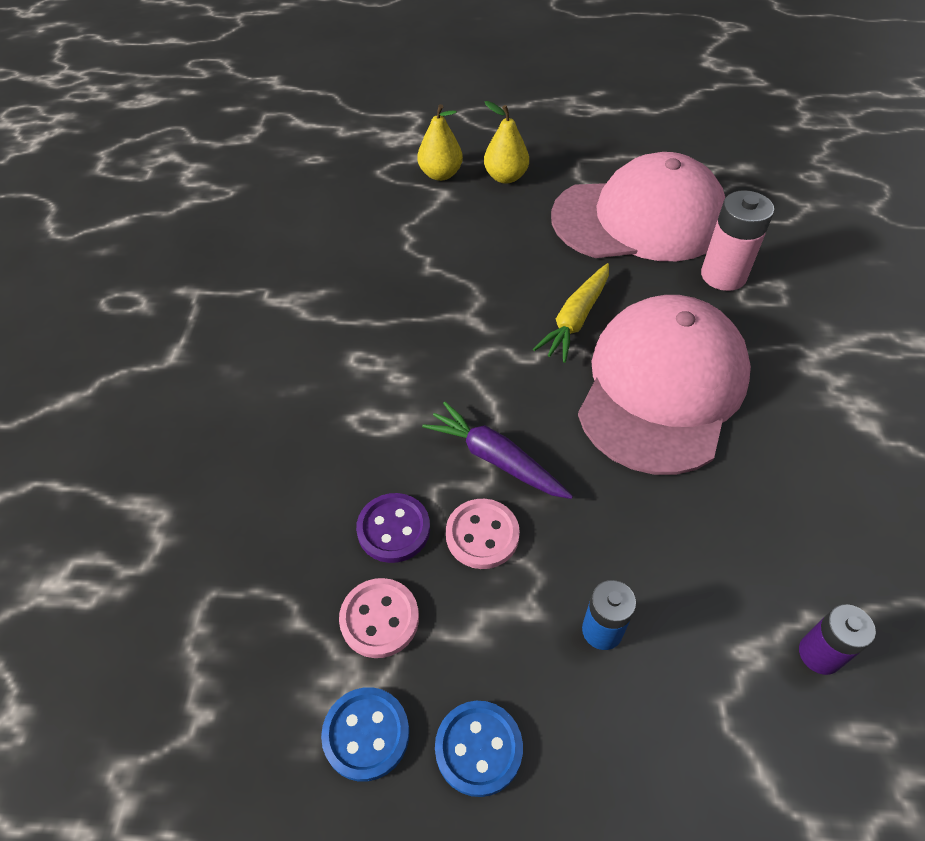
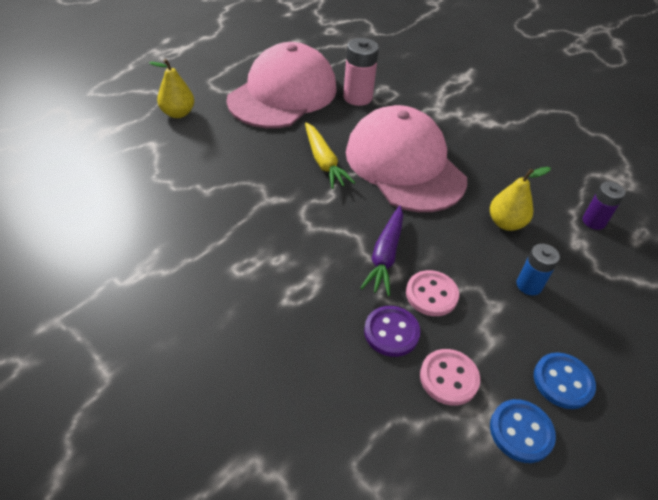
camera: 55 degrees left, 5 degrees down
(440, 174) = (133, 134): yellow pear -> yellow pear (505, 223)
(495, 459) = (385, 256): purple carrot -> purple carrot turned 60 degrees counterclockwise

